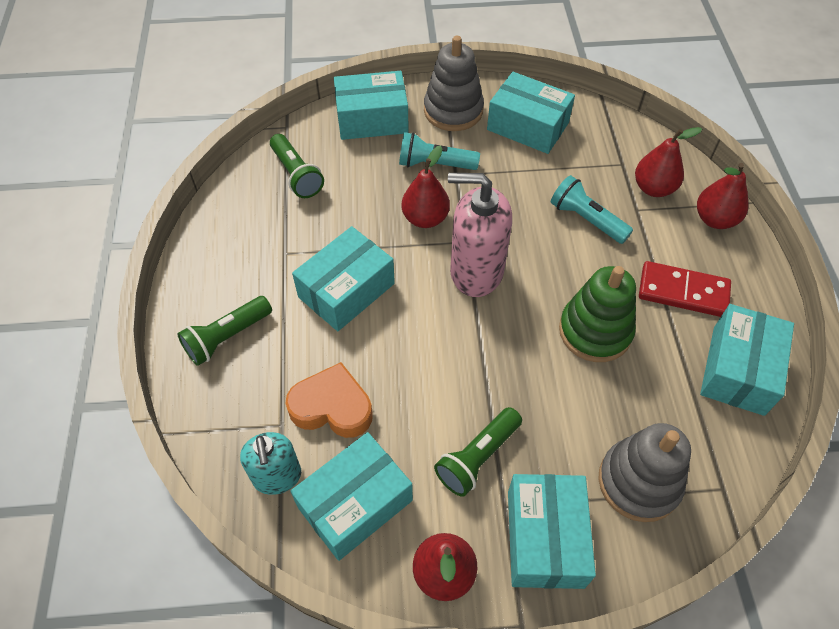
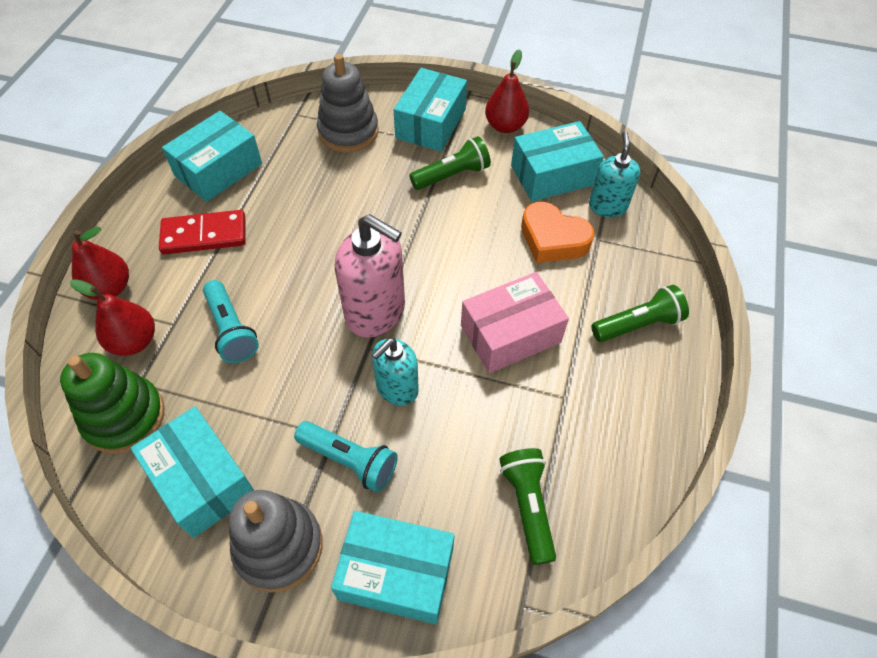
camera: 160 degrees left, 0 degrees up
(346, 290) = (510, 334): turquoise box -> pink box
(425, 218) = (397, 388): red pear -> turquoise soap dispenser
(595, 331) = (304, 228): green stacking toy -> green stacking toy (124, 417)
(683, 291) = (204, 235): red domino -> red domino turned 45 degrees counterclockwise

